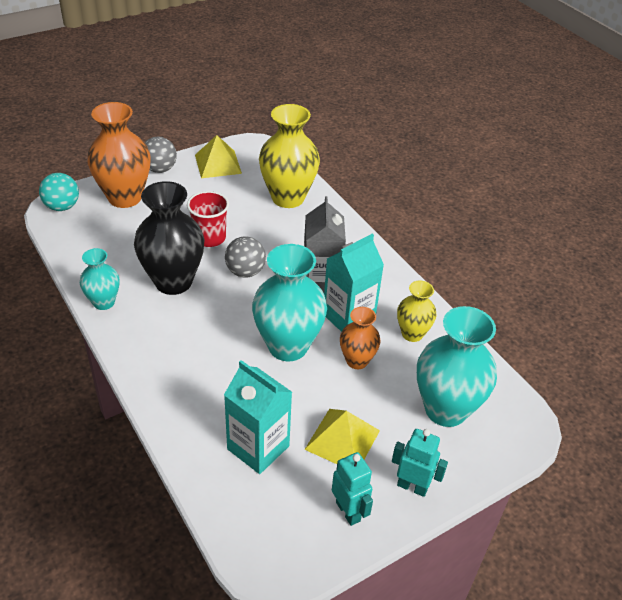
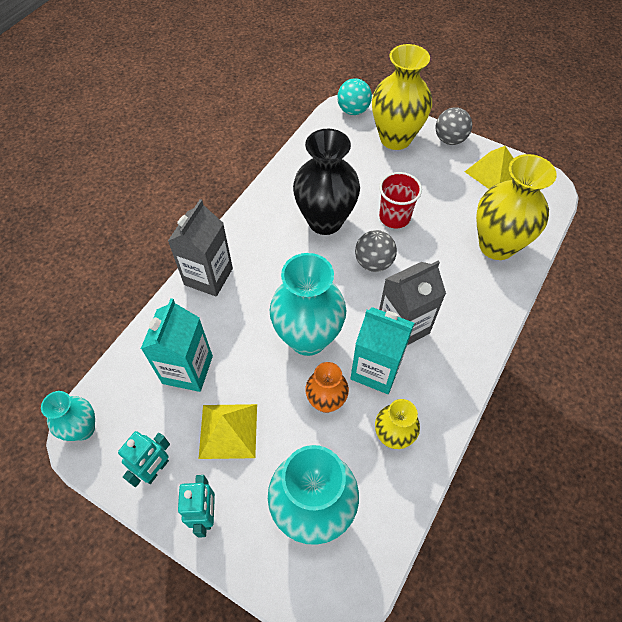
camera: 65 degrees right, 15 degrees up
(104, 302) = (272, 192): turquoise vase -> turquoise vase (83, 429)
(125, 197) = (395, 138): orange vase -> yellow vase
(163, 391) = (208, 276): none -> grey carton

